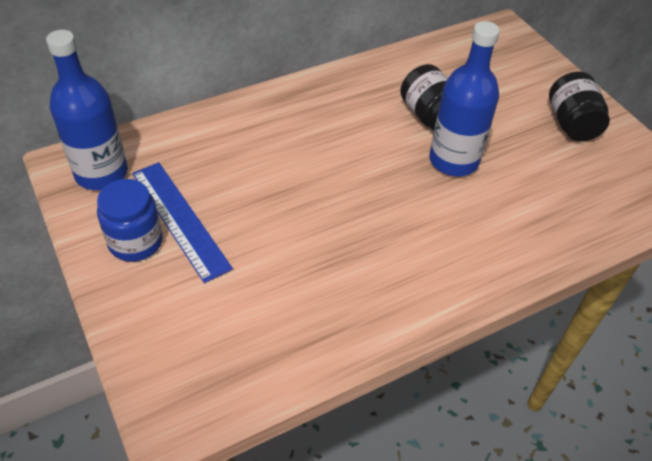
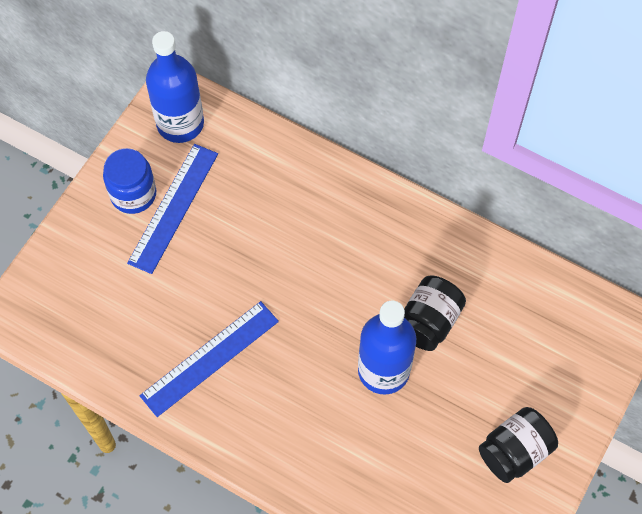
camera: 60 degrees right, 15 degrees up
(356, 268) = (210, 358): none -> blue ruler

